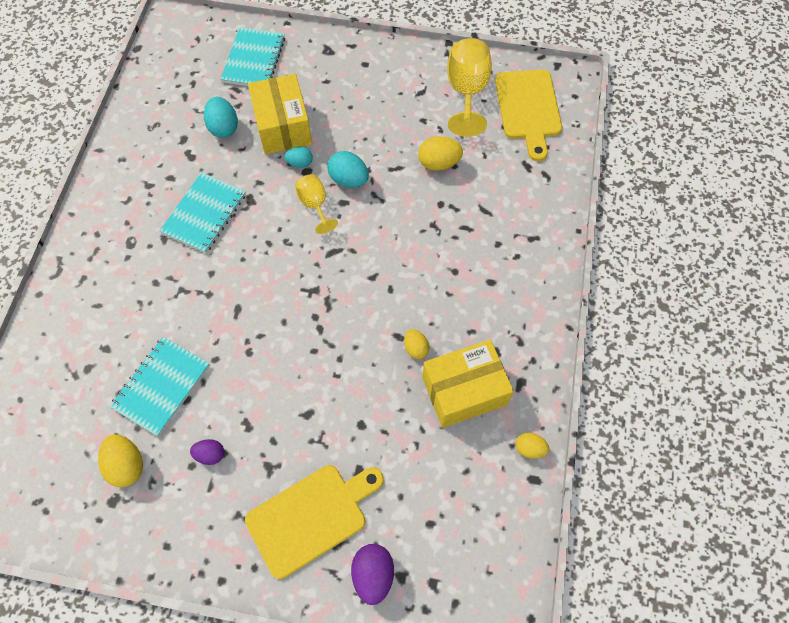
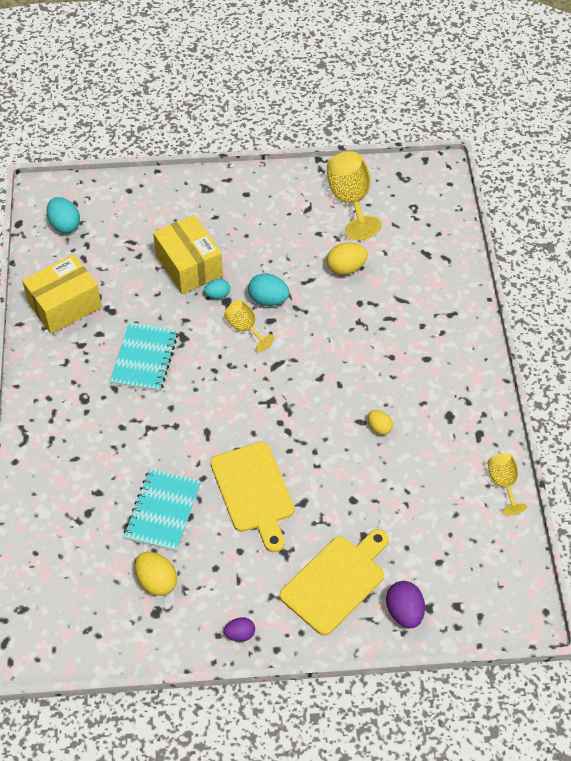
camera: 15 degrees left, 10 degrees down
(210, 454) = (229, 555): purple egg -> purple egg (240, 634)
(223, 128) = (133, 279): turquoise egg -> turquoise egg (65, 225)
(254, 60) = (138, 211): turquoise notebook -> none
(464, 391) = (433, 452): yellow box -> yellow box (65, 305)
(528, 108) = (411, 203): yellow cutting board -> yellow cutting board (253, 491)
(529, 448) = (503, 484): yellow egg -> yellow goblet

